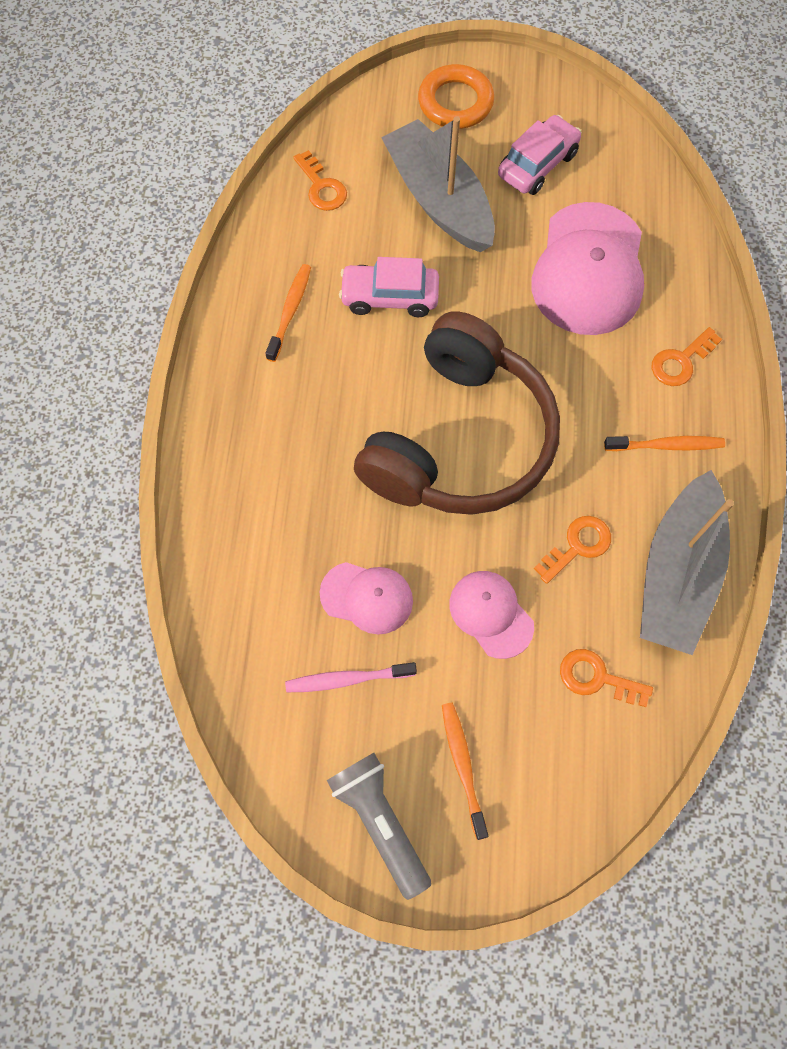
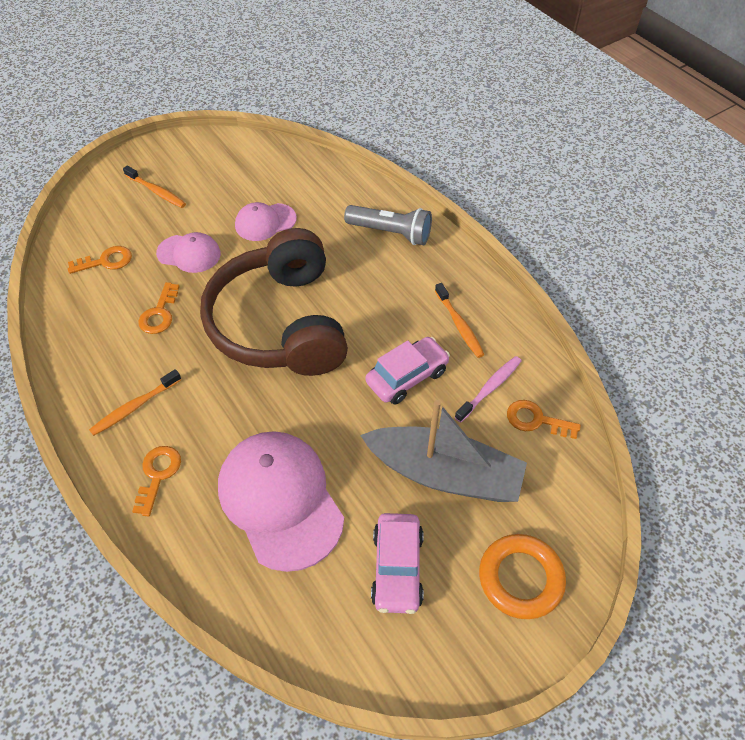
camera: 140 degrees right, 15 degrees down
(347, 679) = (244, 189): pink toothbrush -> pink toothbrush (490, 388)
(379, 821) = (183, 155): grey flashlight -> grey flashlight (391, 233)
(677, 573) = (84, 337): grey boat -> none

